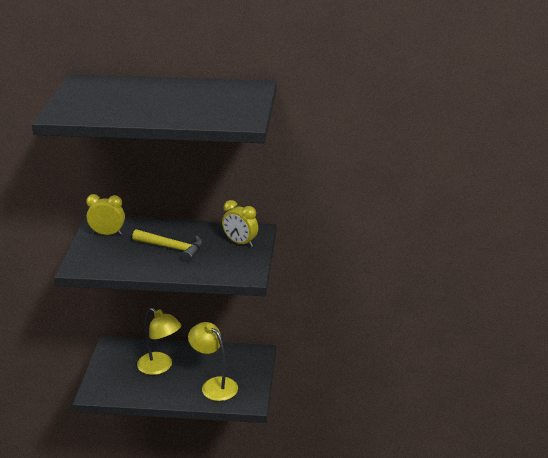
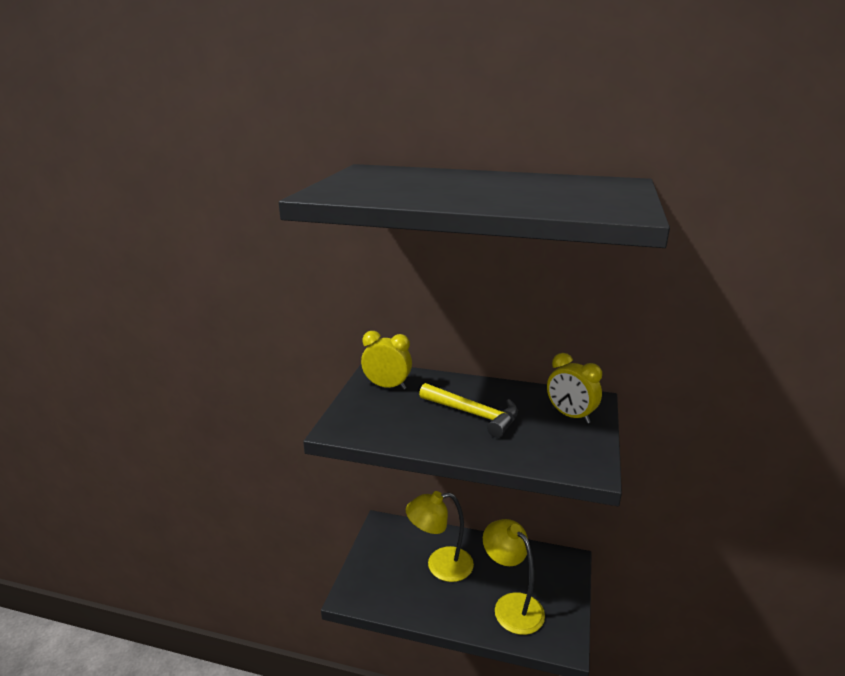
camera: 10 degrees right, 5 degrees down
(160, 367) = (440, 566): yellow lamp -> yellow lamp turned 120 degrees clockwise

